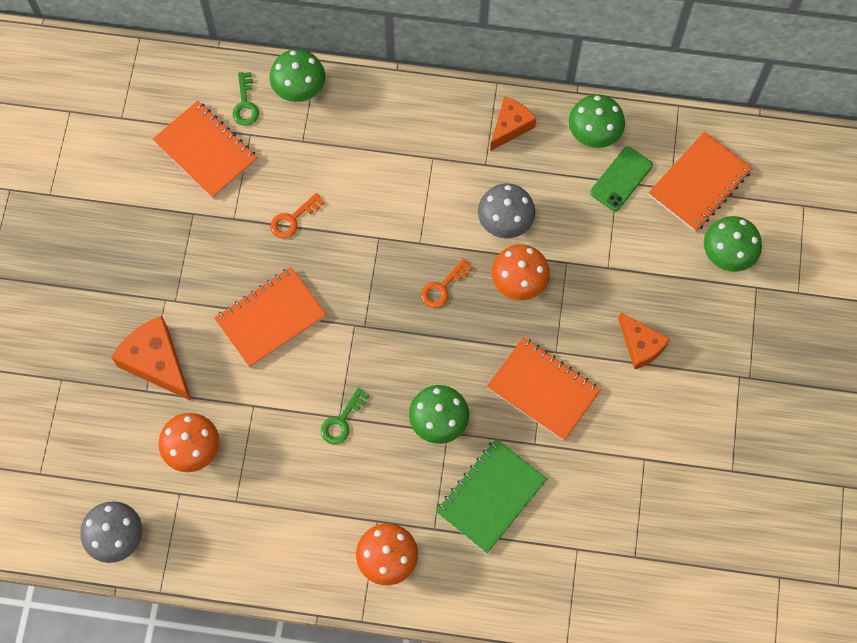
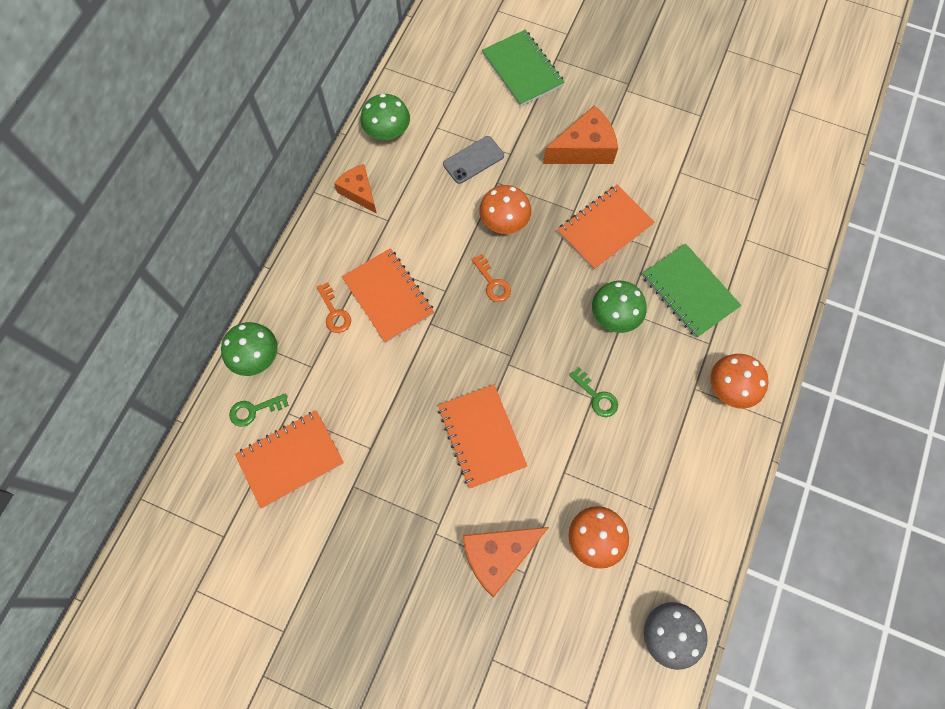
camera: 75 degrees left, 0 degrees up
(245, 104) = (254, 410): green key -> green key turned 150 degrees clockwise
(293, 219) = (388, 394): orange key -> orange key (334, 312)
(505, 221) = (446, 218): grey mushroom -> none
(587, 231) = (473, 160): none -> grey phone
(621, 179) = (435, 124): green phone -> none
(640, 345) = (584, 149): orange cheese -> orange cheese, size x1.52
(699, 183) = (457, 71): orange notebook -> orange notebook (388, 296)
(727, 254) = (522, 69): green mushroom -> green notebook

